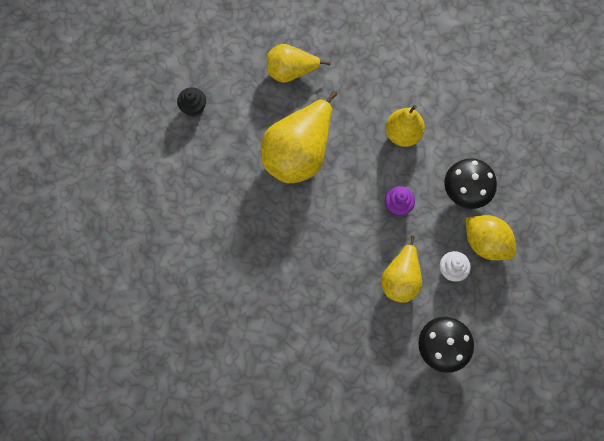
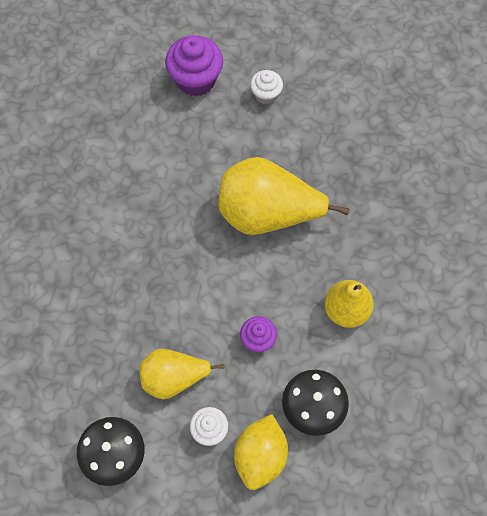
camera: 65 degrees right, 5 degrees down
(150, 154) = (196, 80): none -> purple cupcake
(193, 108) = (266, 94): black cupcake -> white cupcake
(291, 72) = (357, 166): yellow pear -> none

